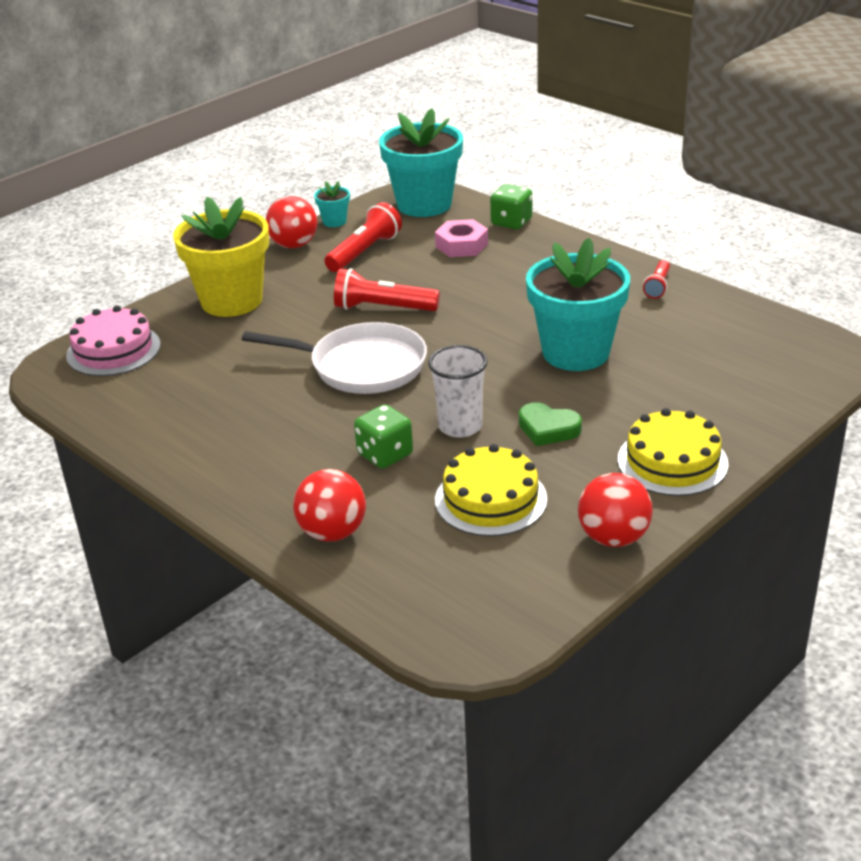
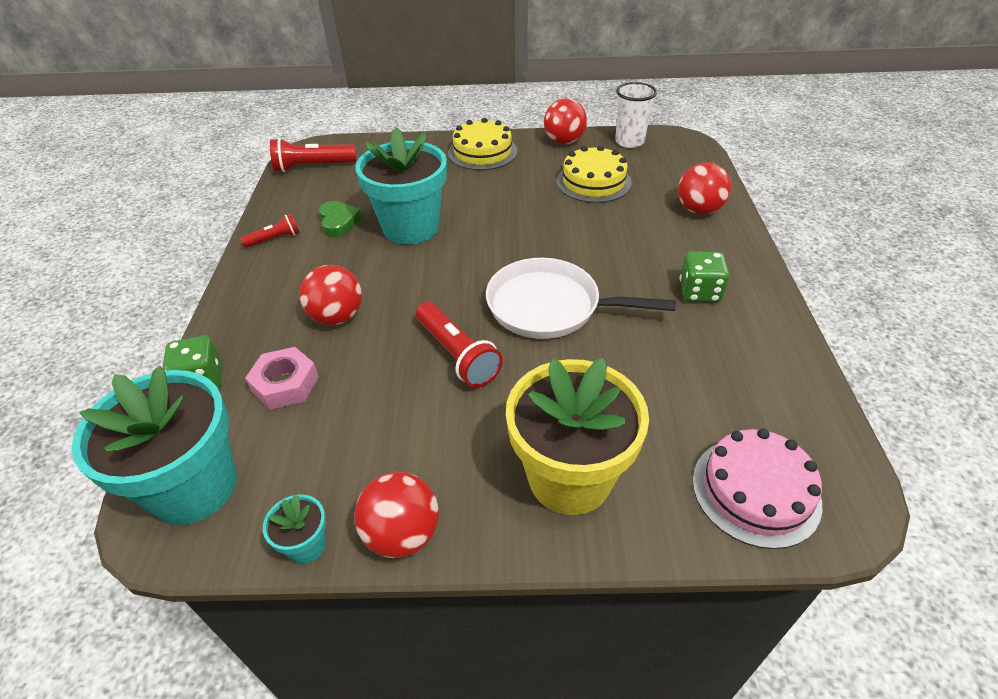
camera: 135 degrees left, 10 degrees up
(362, 366) = (550, 306): white pan -> white pan turned 45 degrees counterclockwise
(364, 252) = (363, 450): red flashlight -> red flashlight (313, 166)
(385, 454) = (618, 234): green dice -> green dice (699, 292)
(460, 426) = (551, 225): white cup -> white cup (629, 142)
(501, 280) = (337, 317): none -> red ball
(548, 429) = (508, 196): green heart -> green heart (338, 222)

